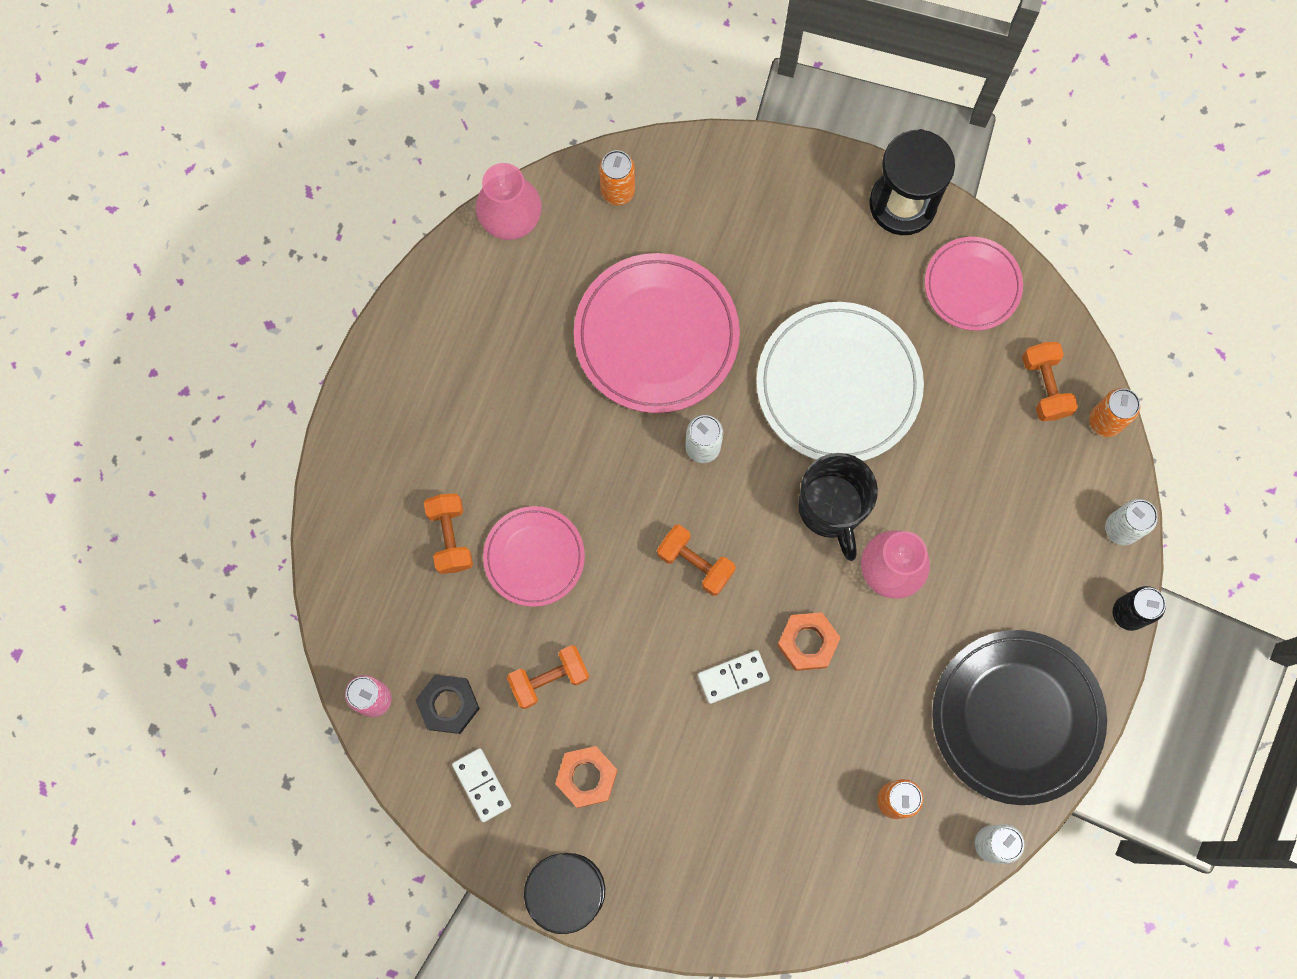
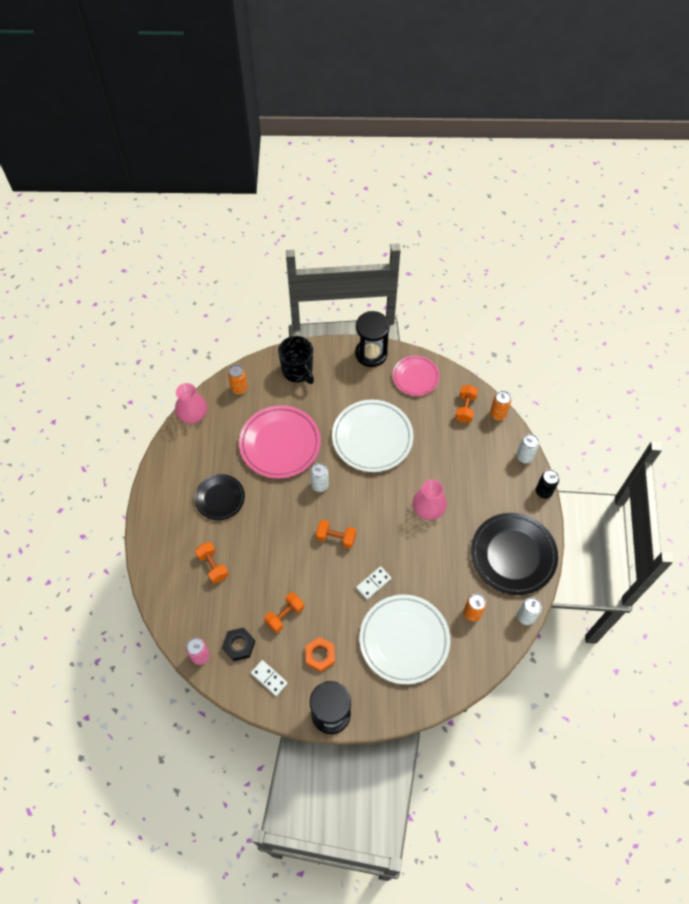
camera: 20 degrees left, 15 degrees down
(506, 407) = (220, 498): none -> black plate
(534, 557) = (257, 561): pink plate -> none
(749, 804) = (404, 640): none -> white plate
(807, 642) = (402, 555): orange nut -> none
(831, 509) = (390, 492): black mug -> black mug (298, 371)
(1045, 386) = (465, 408): orange dumbbell -> orange dumbbell turned 45 degrees clockwise

